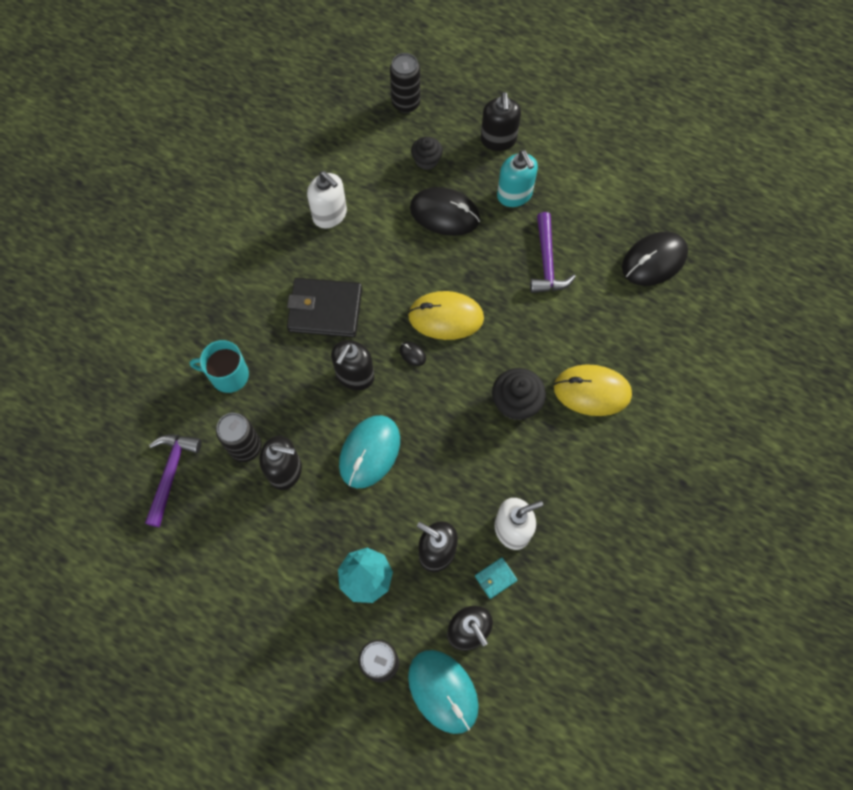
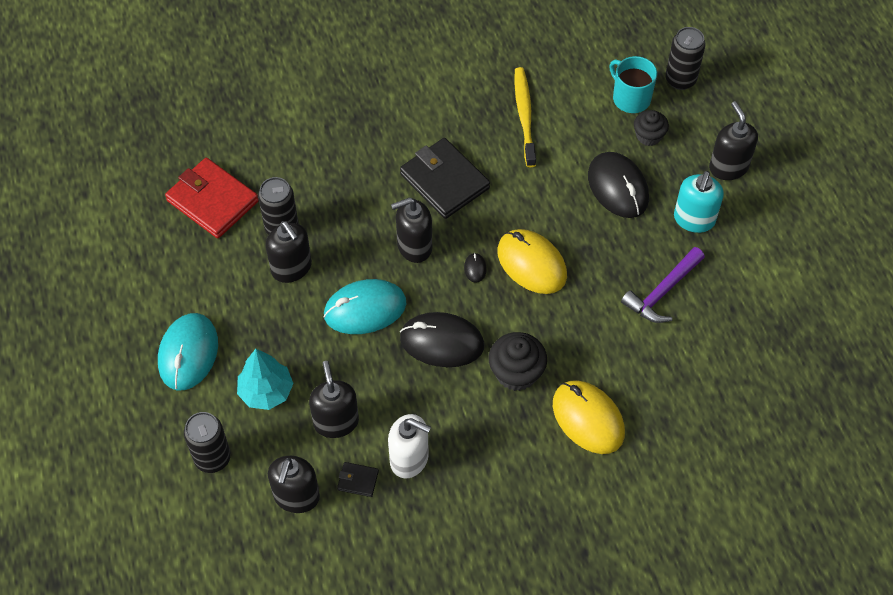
camera: 45 degrees right, 10 degrees down
(171, 474) = (212, 201): purple hammer -> red wallet
(228, 375) = (324, 168): turquoise mug -> turquoise mug (630, 98)
(330, 215) = (524, 116): white soap dispenser -> yellow toothbrush
(443, 691) = (233, 519): turquoise mouse -> turquoise mouse (188, 353)
(495, 578) = (358, 480): turquoise wallet -> black wallet
(498, 140) = (728, 167): black soap dispenser -> black soap dispenser turned 120 degrees clockwise
(654, 260) = (759, 367): black mouse -> black mouse (442, 342)

